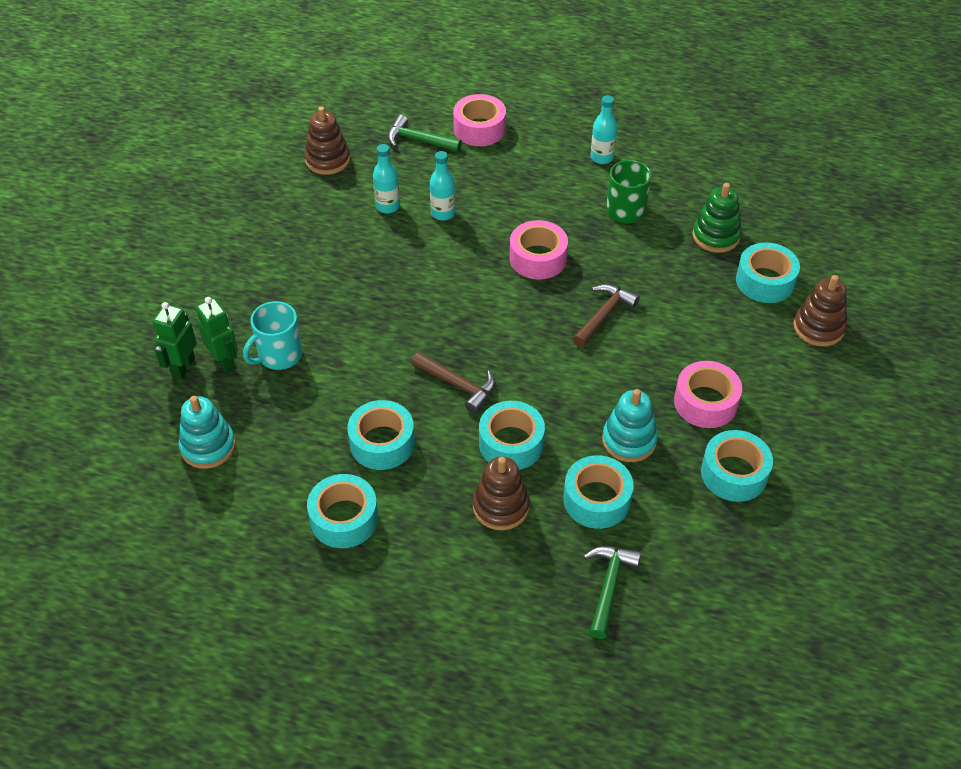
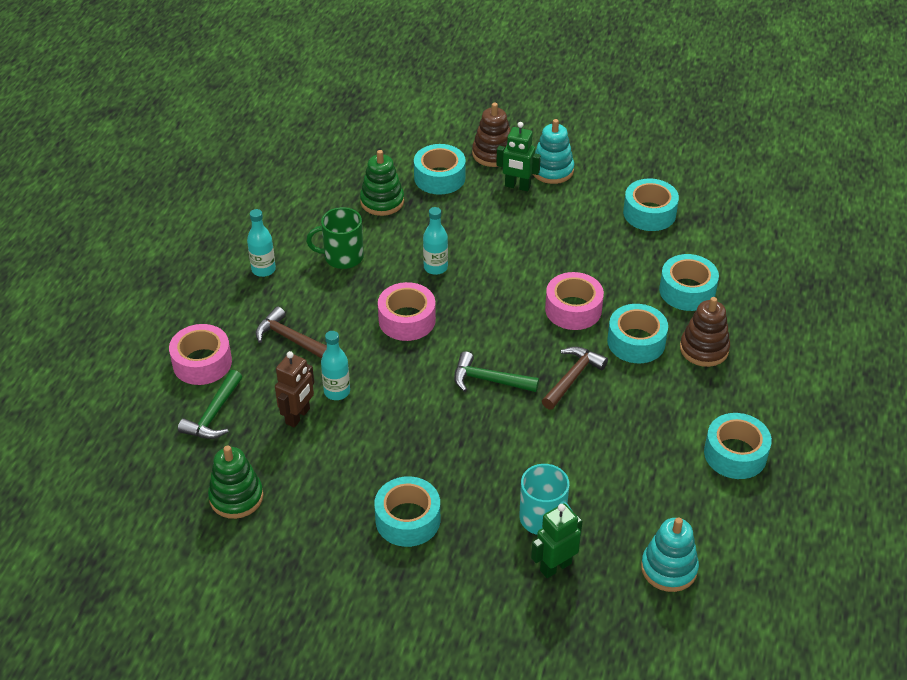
camera: 90 degrees left, 5 degrees down
(183, 367) = (565, 604): green robot -> green robot (517, 186)
(327, 160) = (236, 497): brown stacking toy -> green stacking toy
(382, 443) = (647, 430): turquoise tape -> turquoise tape (408, 519)
(387, 206) = (322, 438): turquoise bottle -> turquoise bottle (435, 267)
(414, 190) = (298, 416): none -> brown robot
(604, 315) = (481, 277): brown hammer -> brown hammer (289, 338)
(609, 586) = (767, 287): green hammer -> green hammer (488, 380)
(629, 440) = (623, 269): turquoise stacking toy -> turquoise stacking toy (552, 170)
(705, 402) = (578, 223): pink tape -> pink tape (573, 309)

